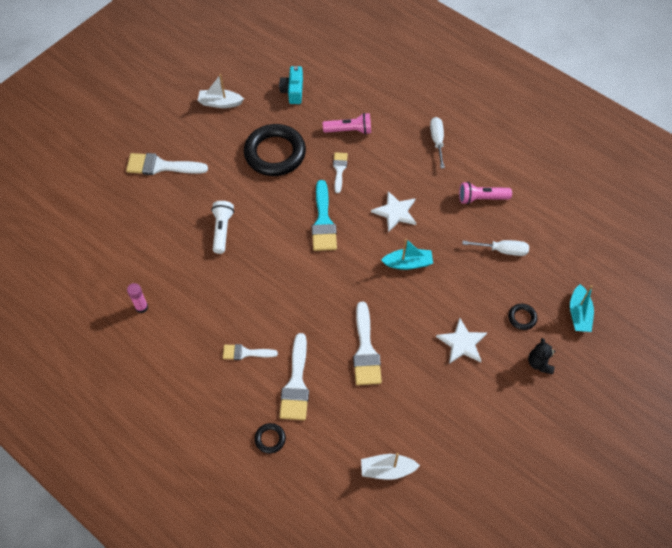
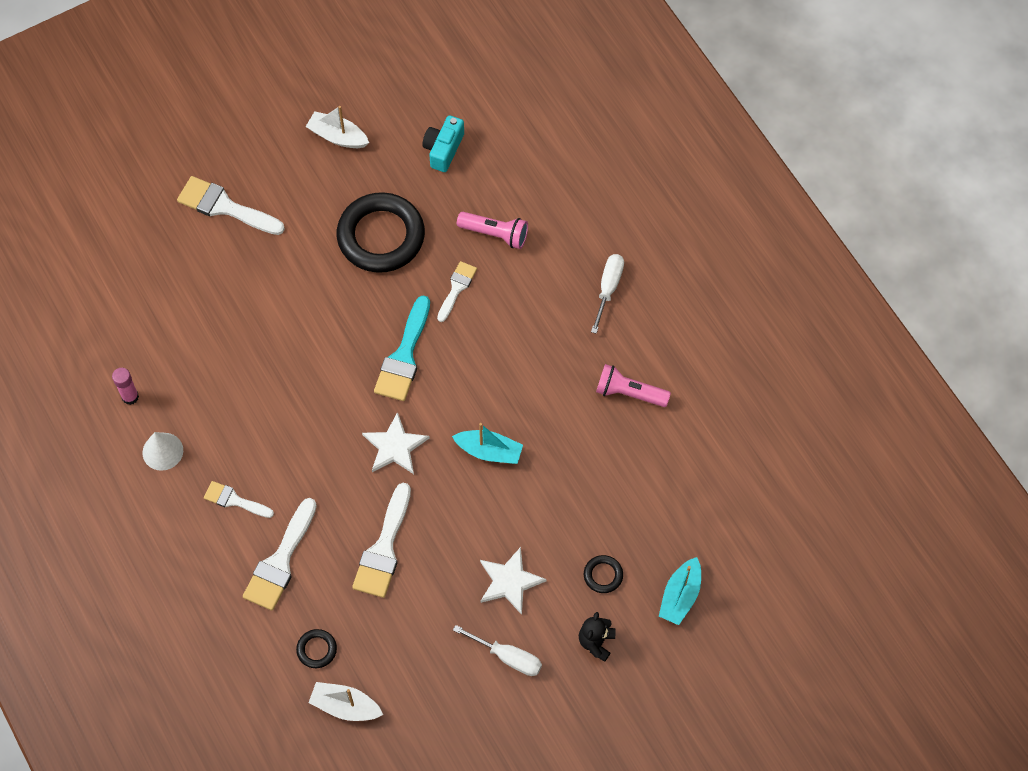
camera: 20 degrees right, 5 degrees up
(180, 336) = (162, 451): none -> white cone
(222, 230) = (269, 325): white flashlight -> none
(270, 439) = (221, 619): black ring -> black ring (316, 649)
(395, 212) = (504, 374): white star -> white star (395, 446)
(502, 250) = (622, 475): white screwdriver -> white screwdriver (507, 657)

